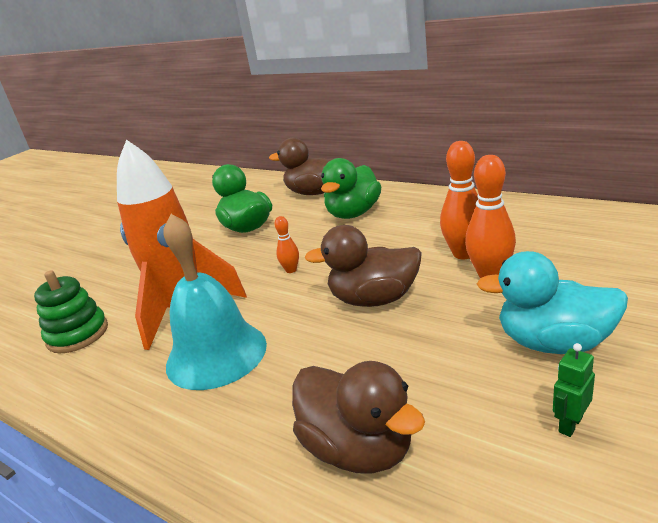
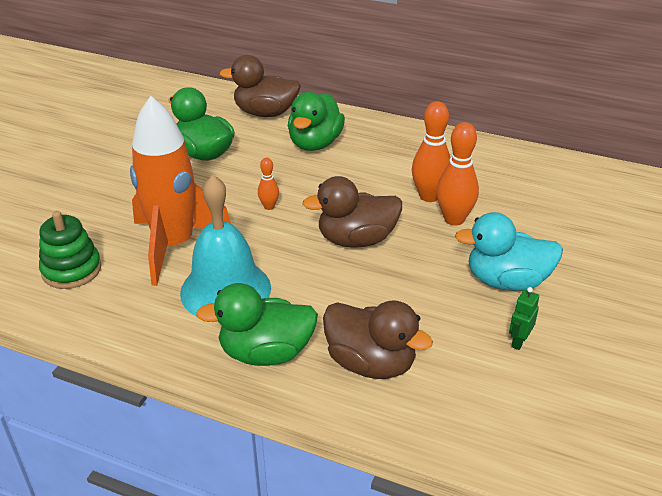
camera: 15 degrees left, 10 degrees up
(233, 430) = (266, 353): none -> green duck

